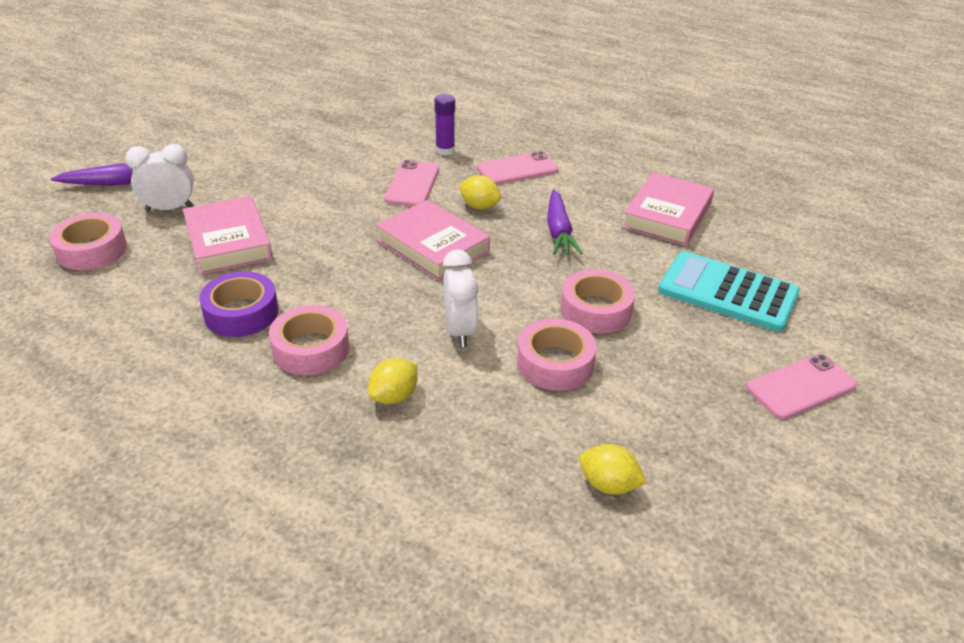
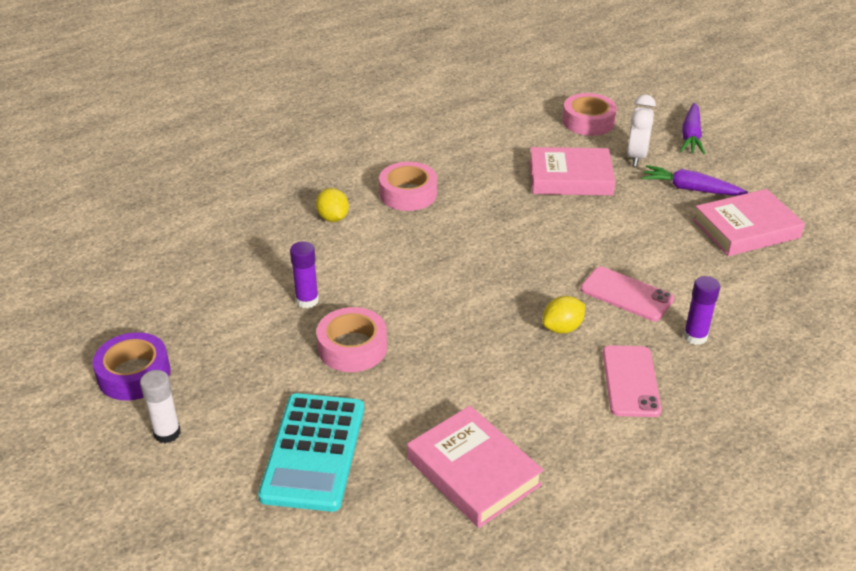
camera: 115 degrees right, 0 degrees up
(241, 313) = (469, 172): purple tape -> purple tape (134, 374)
(433, 246) = (506, 280): pink book -> pink book (746, 229)
(460, 331) = (379, 264): white clock -> none
(555, 363) = (307, 300): pink tape -> purple glue stick
(558, 231) = (488, 369): purple carrot -> purple carrot (690, 189)
(608, 485) = (180, 284): yellow lemon -> none
(727, 292) = (314, 452): turquoise calculator -> turquoise calculator turned 135 degrees clockwise
(801, 387) = (167, 433): pink phone -> white glue stick

